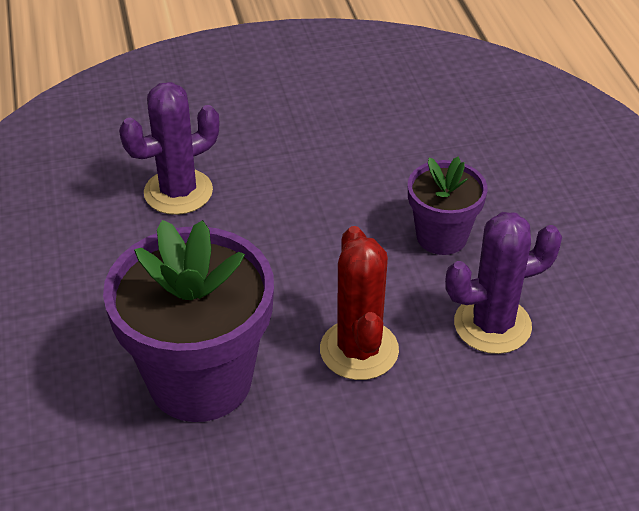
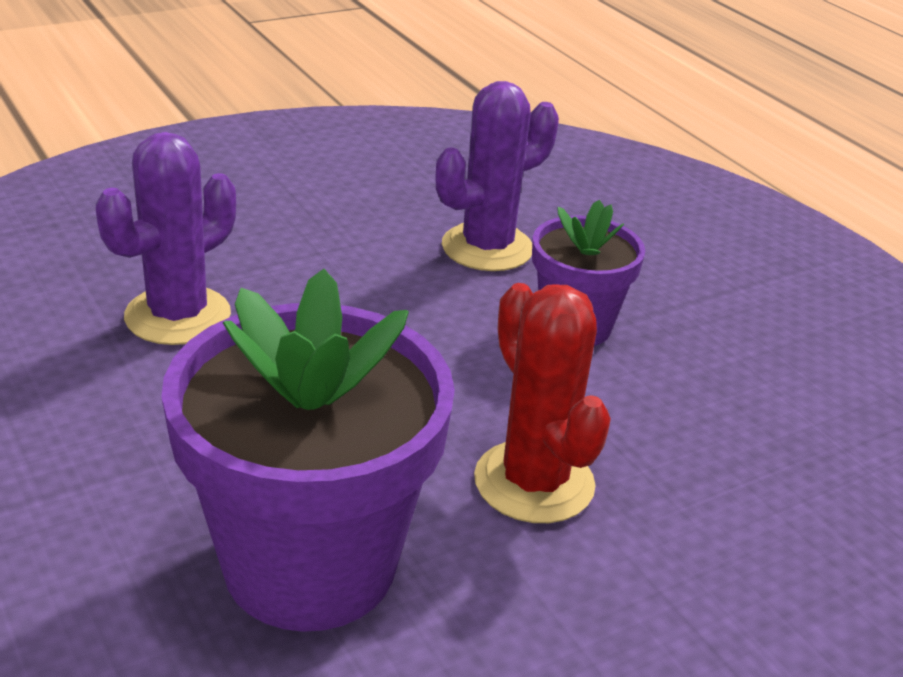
camera: 20 degrees left, 10 degrees down
(492, 325) = (698, 422): purple cactus -> purple cactus (487, 248)

